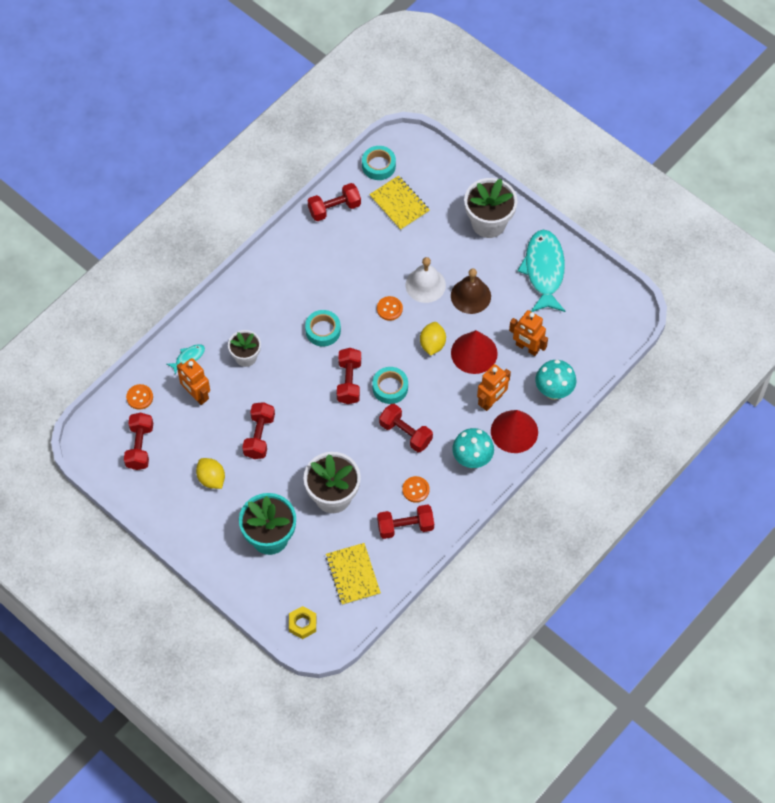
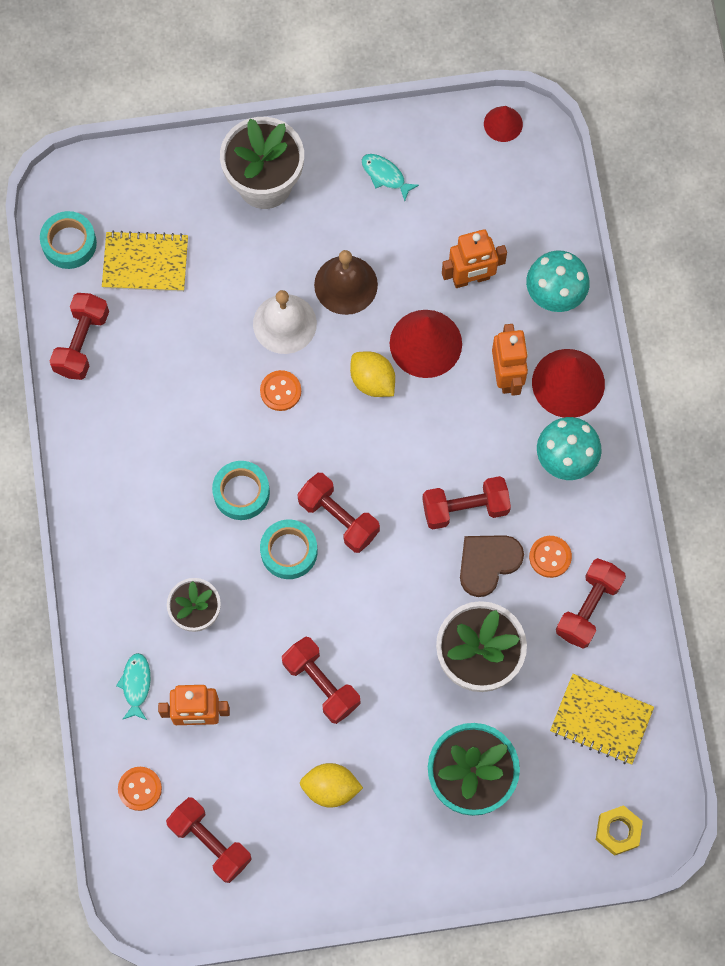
camera: 50 degrees left, 10 degrees up
(387, 464) = (488, 563): none -> brown heart
(390, 387) = (388, 477): turquoise tape -> turquoise tape (289, 551)
(544, 270) = (385, 175): turquoise fish -> turquoise fish, size x0.43
(623, 301) = (503, 124): none -> red cone

